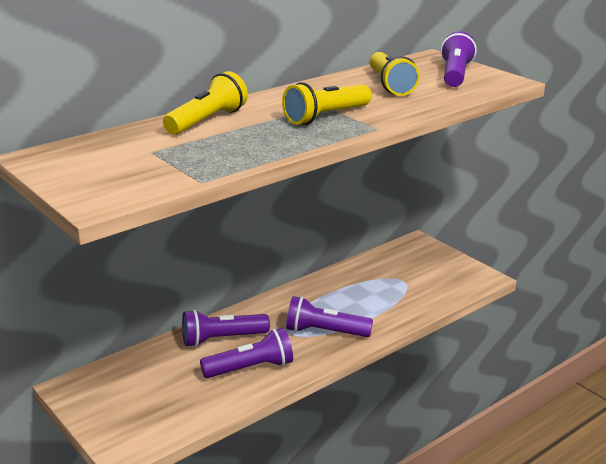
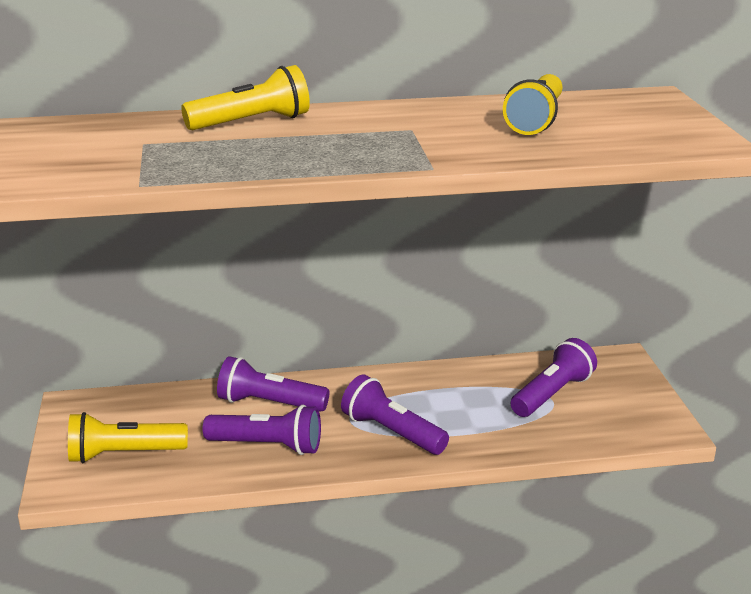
camera: 30 degrees right, 0 degrees up
(326, 117) = (392, 143): yellow flashlight -> yellow flashlight (123, 454)
(455, 75) = (648, 122): purple flashlight -> purple flashlight (552, 394)

